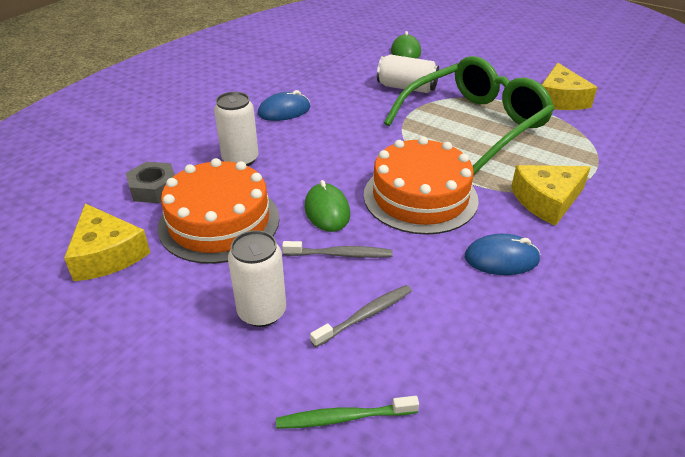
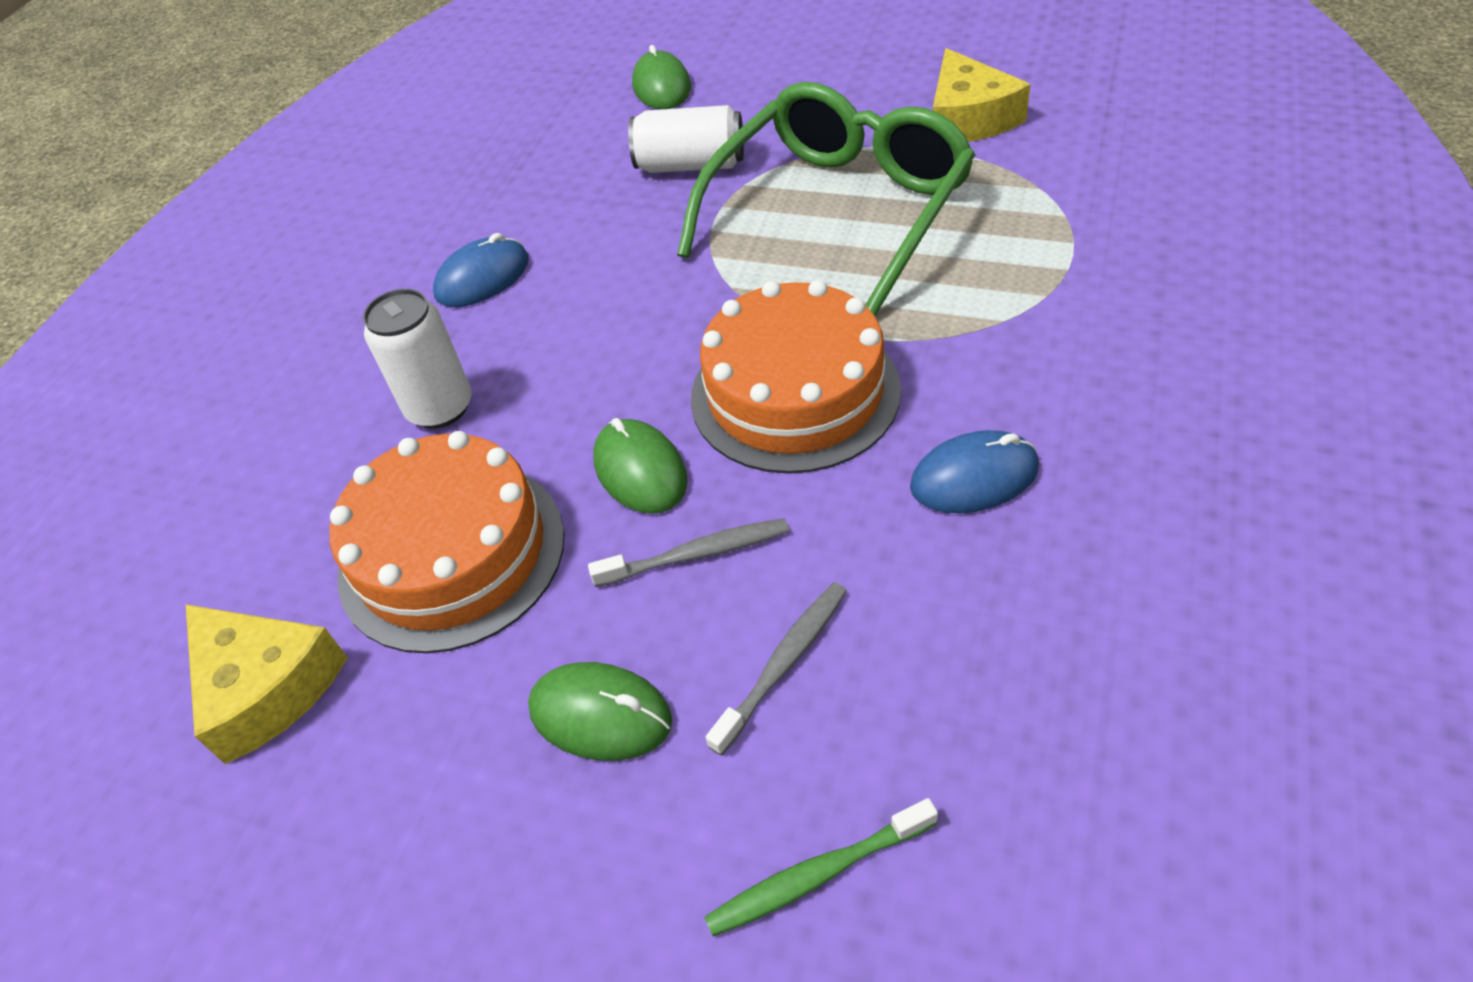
camera: 10 degrees left, 10 degrees up
(154, 188) = (299, 519): grey nut -> none
(262, 312) = (600, 715): white can -> green mouse
(547, 201) = (1012, 337): yellow cheese -> none

